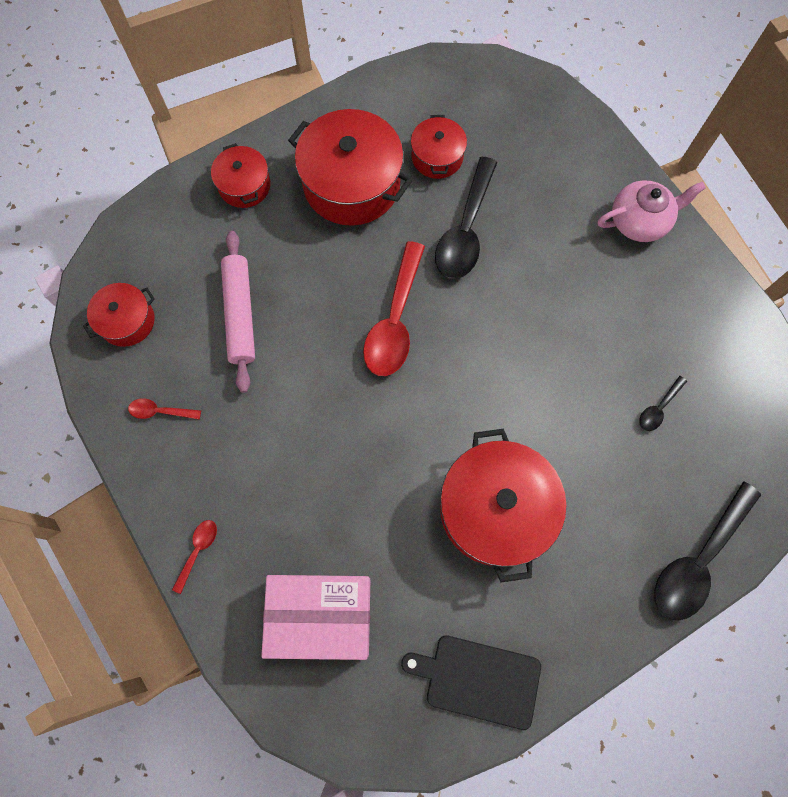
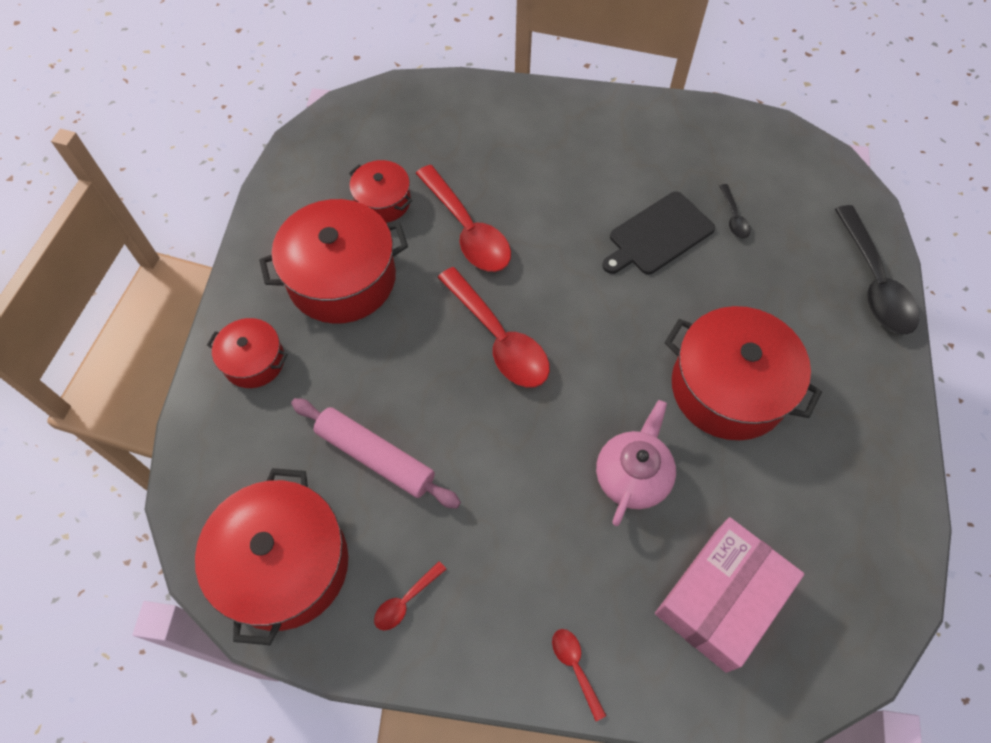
camera: 50 degrees left, 10 degrees down
(127, 321) = (284, 564): red pot -> red pot, size x1.85
(465, 230) = (467, 230): black spoon -> red spoon
(478, 680) = (867, 510): black cutting board -> black cutting board (658, 235)
(639, 221) = (572, 117): pink teapot -> pink teapot (632, 475)

